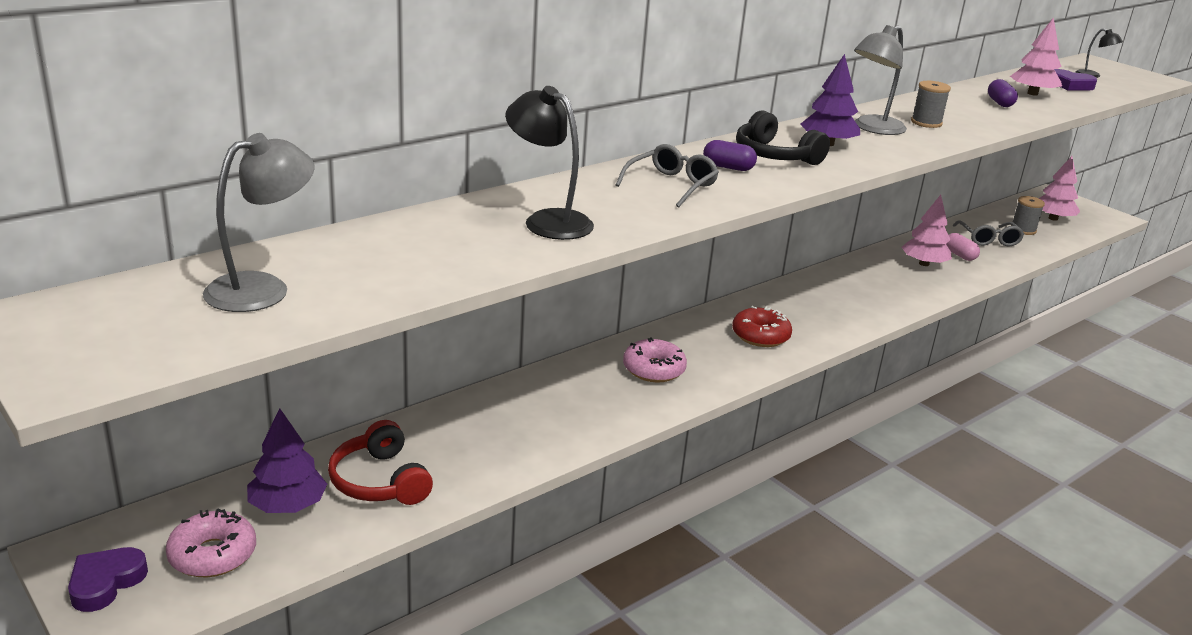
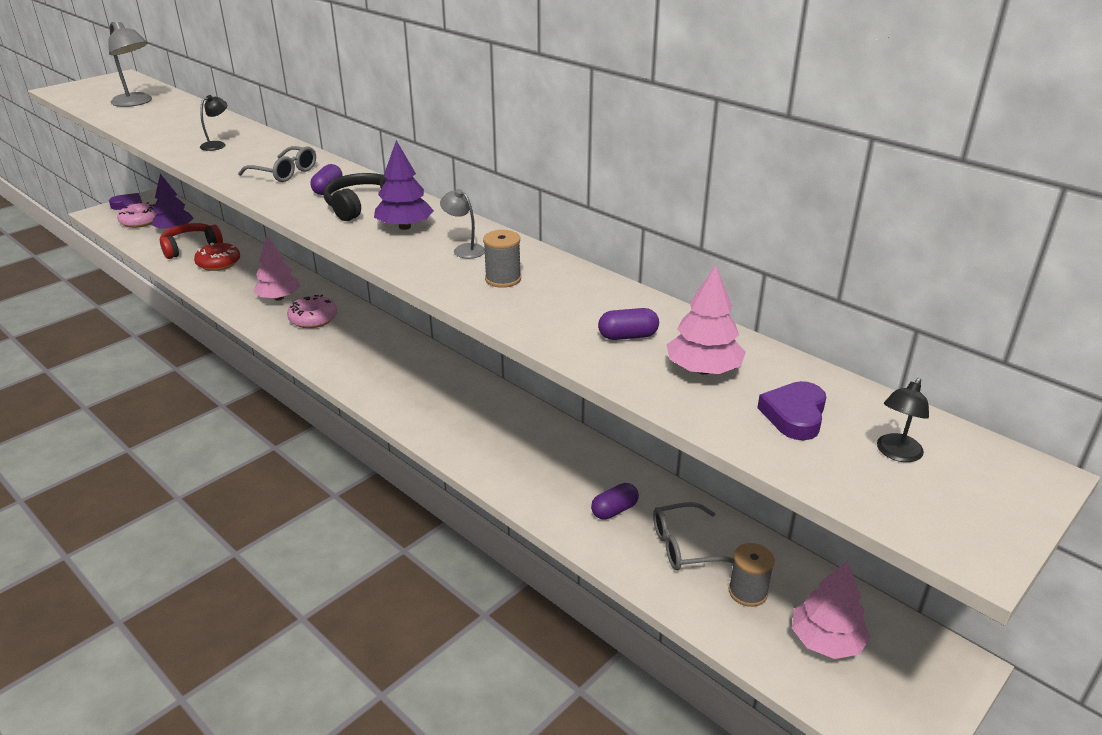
camera: 85 degrees right, 5 degrees up
(548, 221) = (217, 145): black lamp -> black lamp, size x0.56
(760, 336) = (373, 364): red donut -> red donut (218, 263)
(873, 128) = (464, 249): grey lamp -> grey lamp, size x0.56
(924, 263) = (573, 476): pink tree -> pink tree (279, 298)
(959, 255) = (614, 510): pink capsule -> purple capsule

